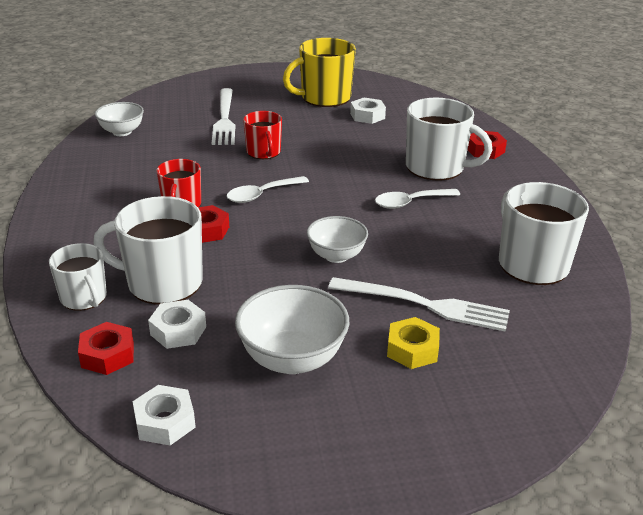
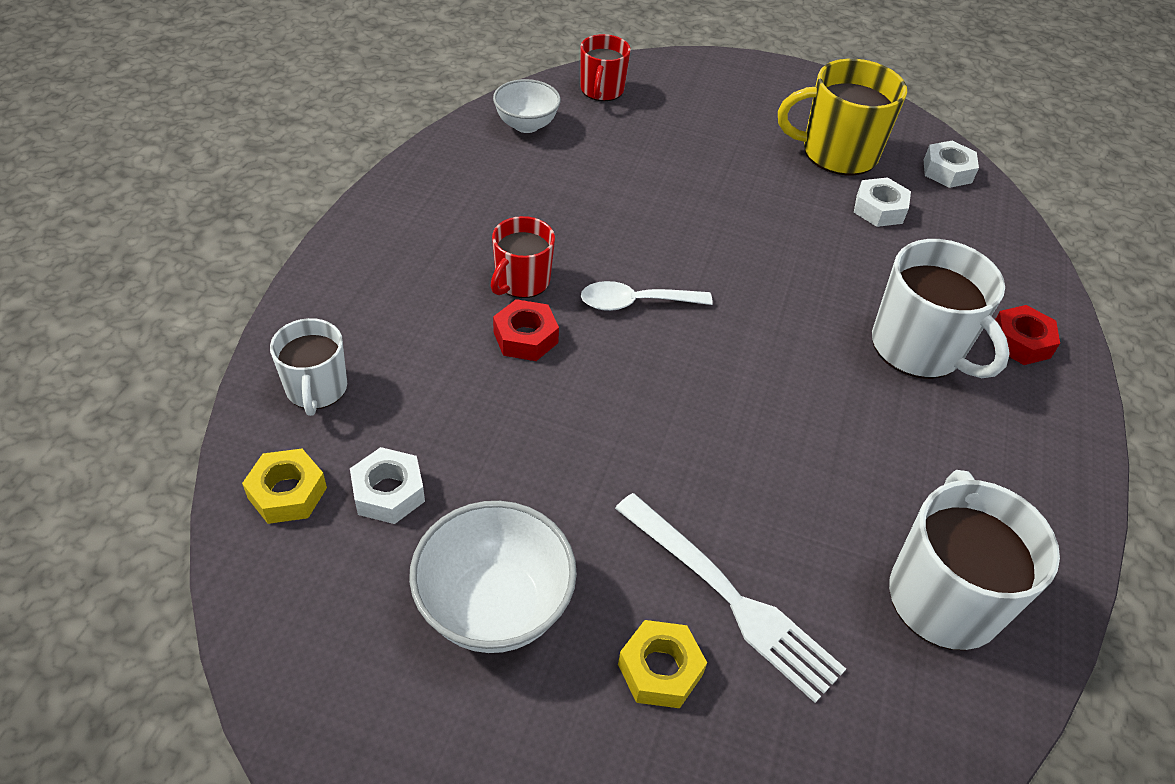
camera: 25 degrees right, 15 degrees up
(107, 355) = (287, 493): red nut -> yellow nut
(163, 283) = (419, 404): white mug -> none
(165, 422) = (285, 631): white nut -> white nut (947, 171)
(224, 119) = (671, 146): white fork -> none
(263, 152) = (686, 226): red mug -> red mug (601, 90)
(336, 256) = (665, 454): white bowl -> none
(410, 202) = (834, 400): white spoon -> none

